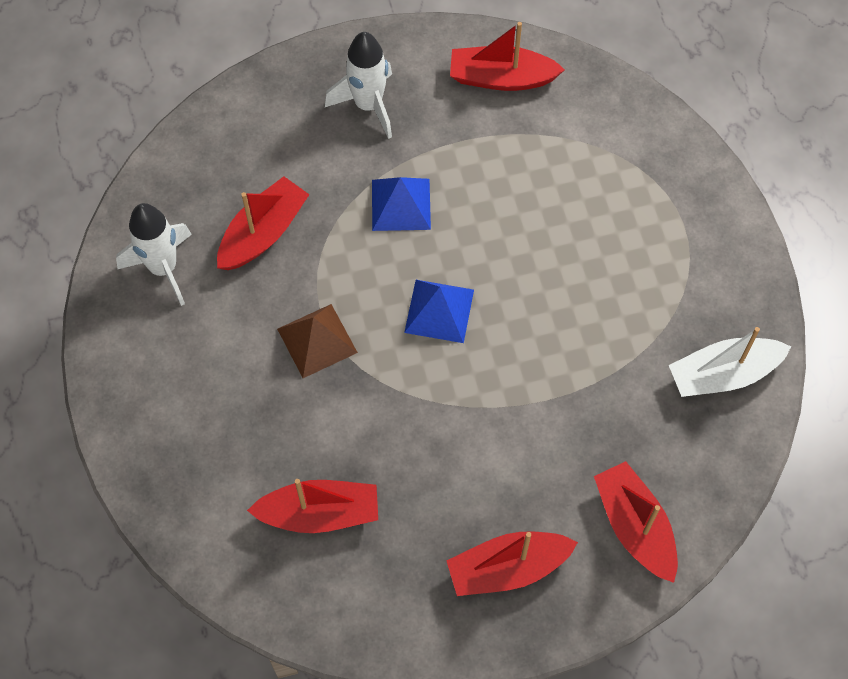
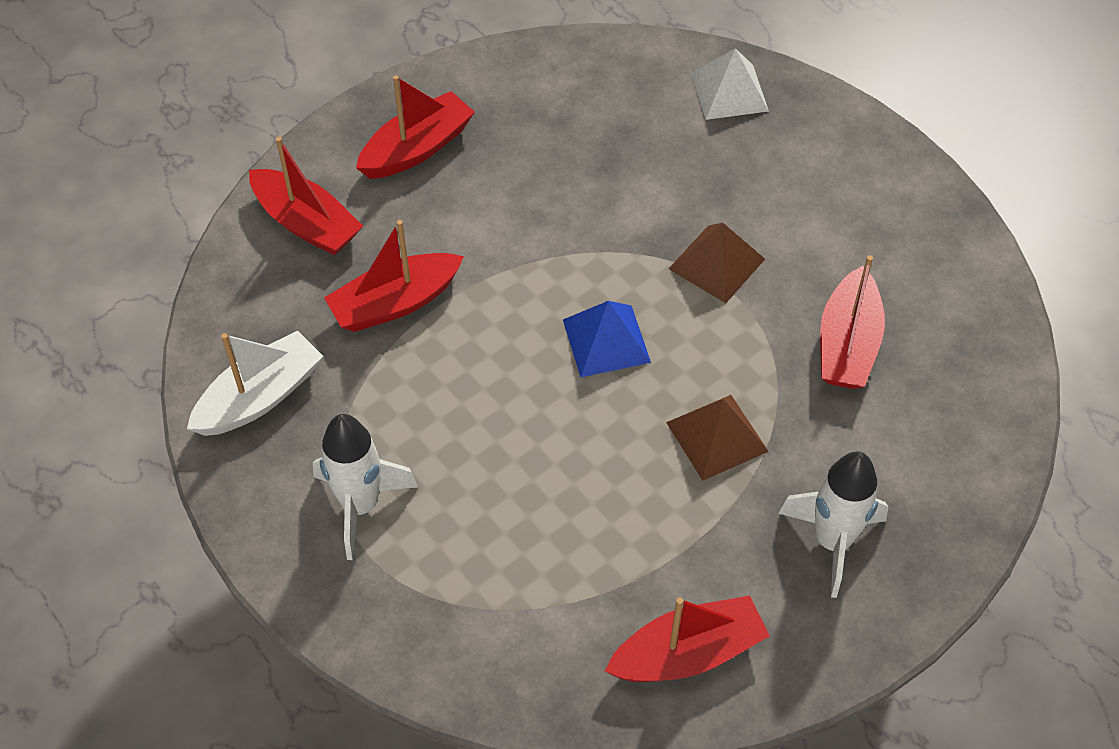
camera: 155 degrees right, 10 degrees down
(163, 268) = (923, 269): white rocket -> white rocket (360, 506)
(199, 508) = (729, 92): none -> white pyramid
(319, 513) = (617, 127): red boat -> red boat (395, 303)
(401, 204) = (716, 436): blue pyramid -> brown pyramid

